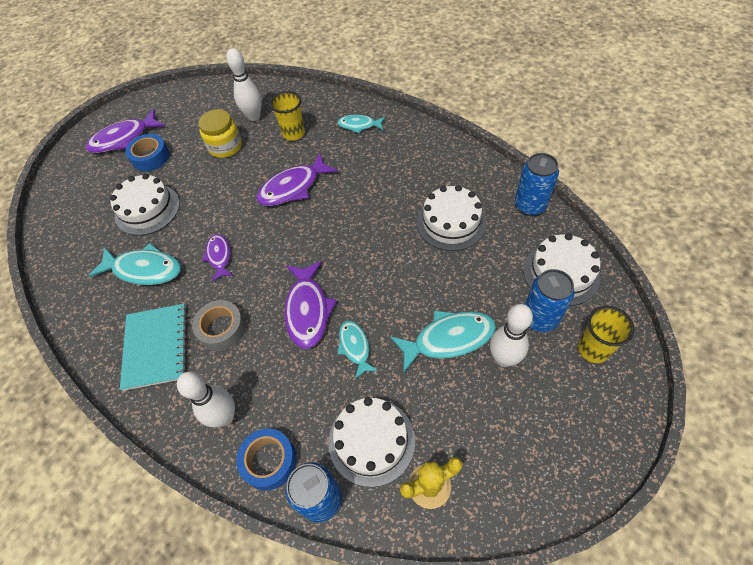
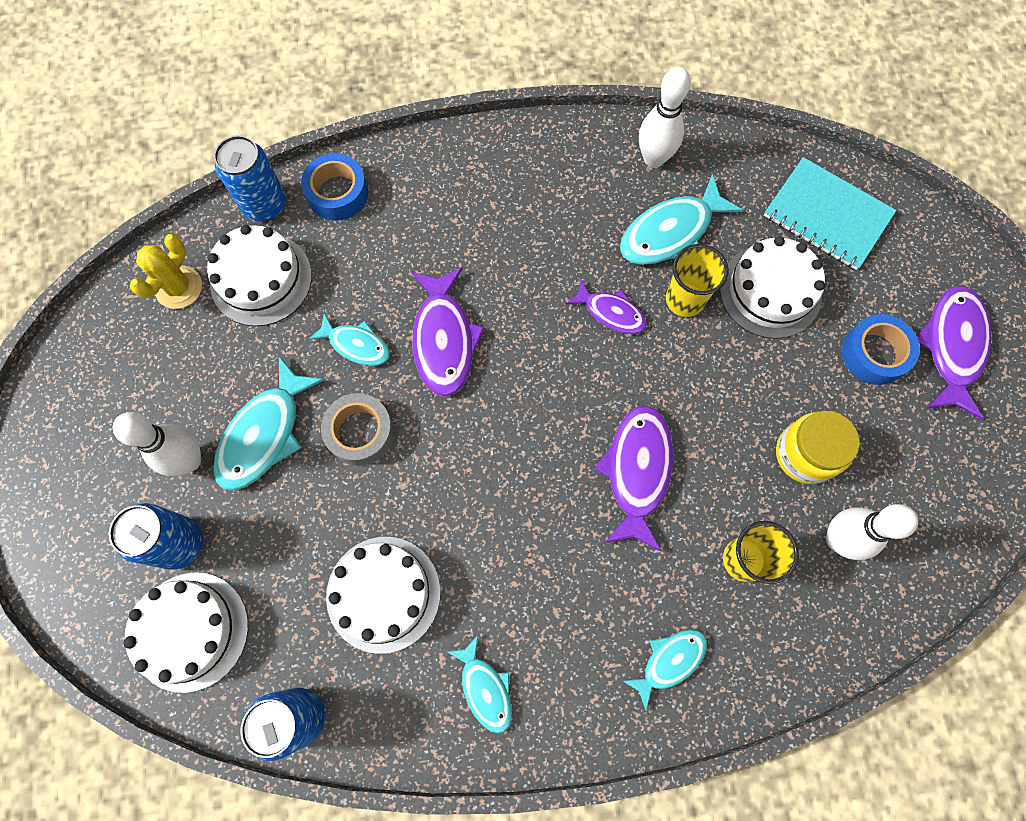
camera: 130 degrees right, 15 degrees up
(156, 347) = (553, 184): turquoise notebook -> turquoise notebook (827, 215)
(222, 329) = (510, 250): grey tape -> grey tape (360, 432)
(225, 417) = (414, 189): white bowling pin -> white bowling pin (654, 159)
(308, 310) = (444, 340): purple fish -> purple fish turned 135 degrees counterclockwise
(439, 163) = (485, 689): none -> turquoise fish
(593, 349) = (97, 553): yellow cup -> yellow cup (684, 300)

